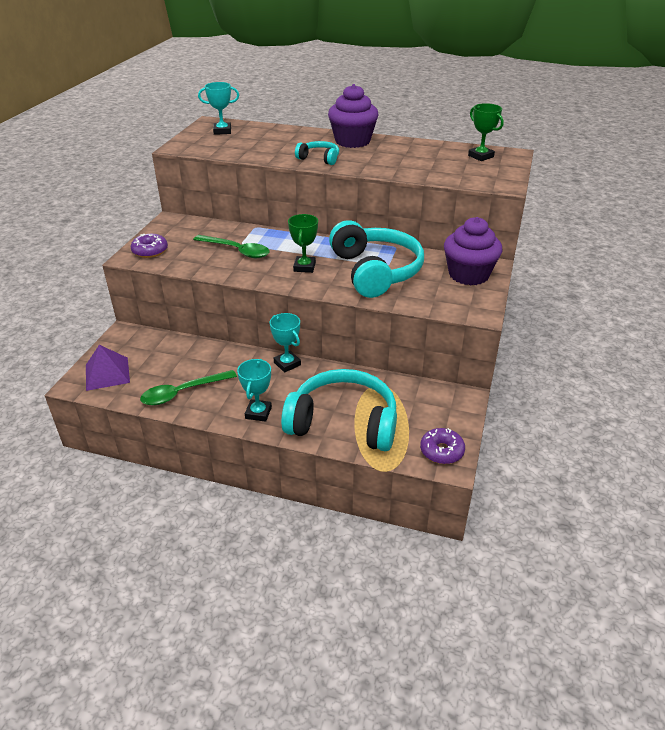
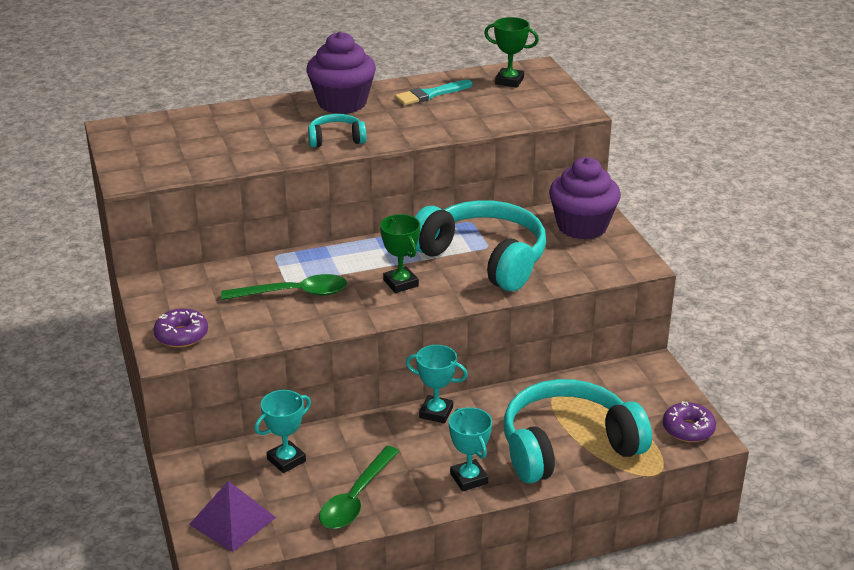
camera: 35 degrees left, 5 degrees down
(222, 131) = (153, 137): turquoise trophy -> turquoise trophy (286, 460)
(415, 150) = (430, 94): none -> turquoise brush

